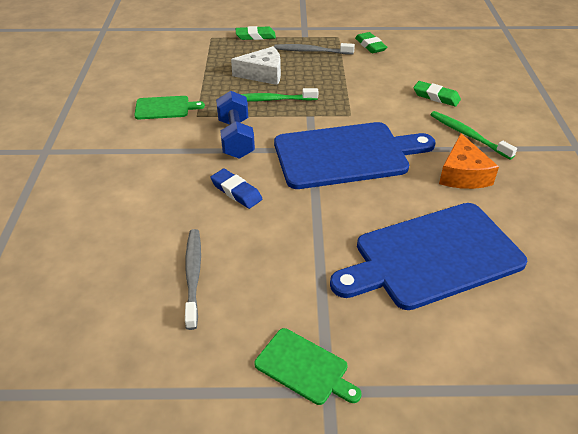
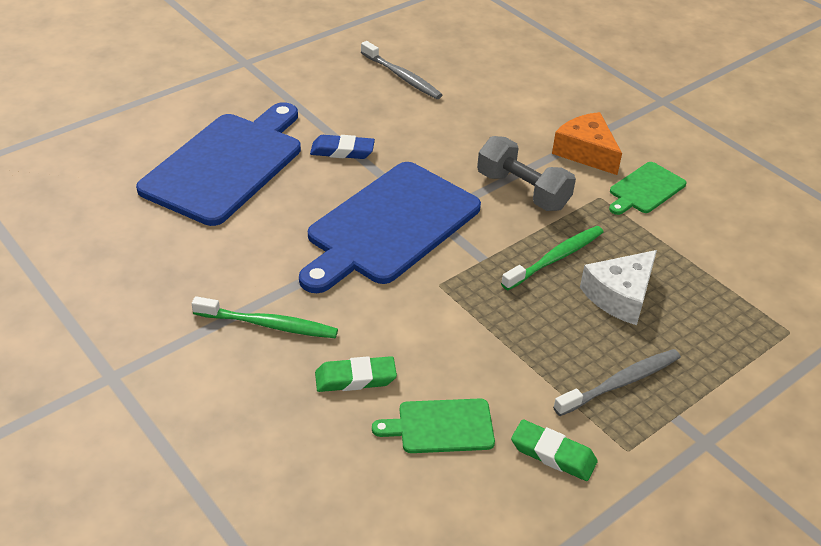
camera: 140 degrees right, 0 degrees up
(236, 138) = (522, 191): blue dumbbell -> grey dumbbell
(236, 191) = (450, 142): blue eraser -> blue eraser (342, 151)
(255, 36) = (740, 371): green eraser -> none
(304, 368) = (270, 65): green cutting board -> green cutting board (441, 426)
(463, 174) = (244, 261): orange cheese -> orange cheese (586, 152)

